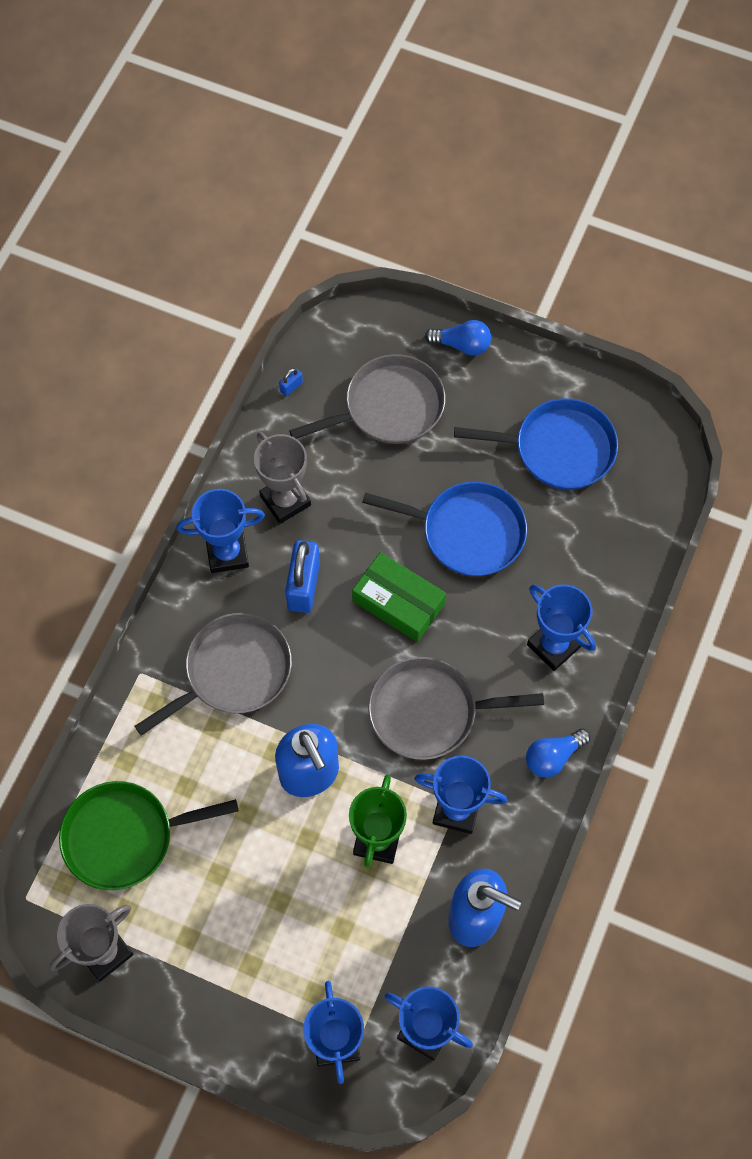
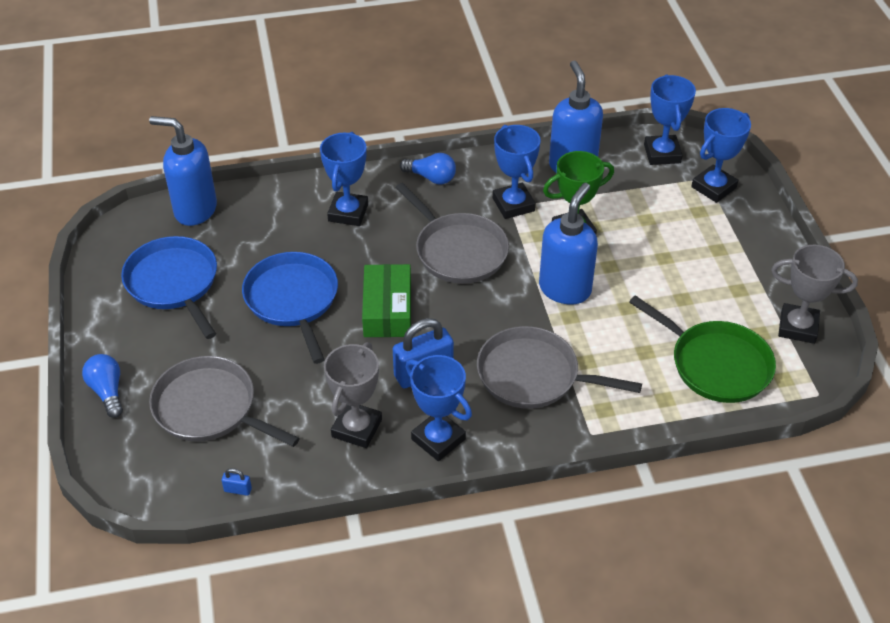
camera: 125 degrees left, 20 degrees down
(651, 513) = (195, 210): none -> blue soap dispenser

